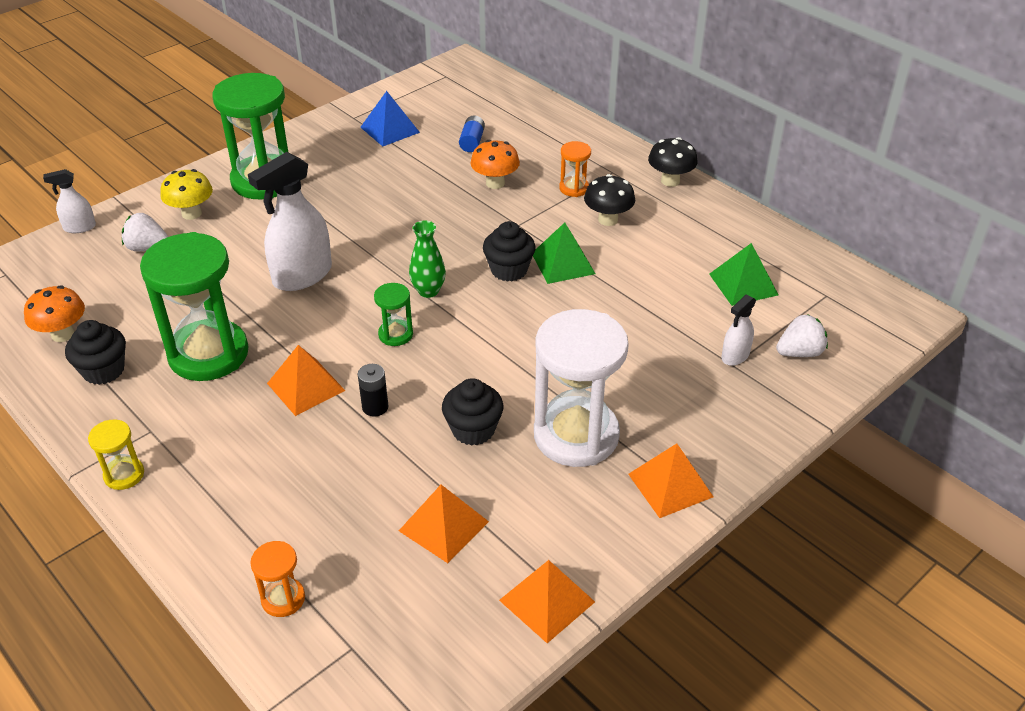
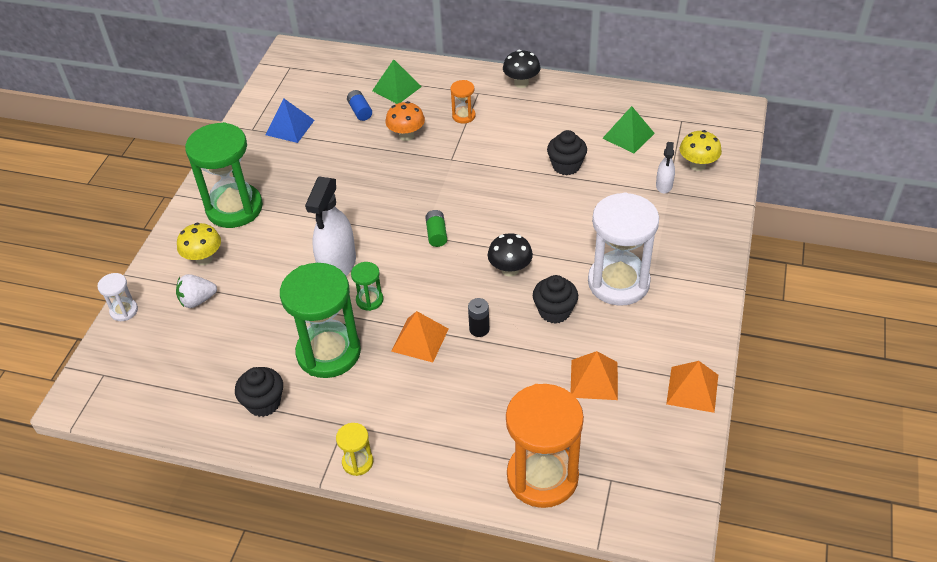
camera: 30 degrees left, 5 degrees up
(63, 334) = (203, 394): orange mushroom -> none
(79, 227) = (124, 311): white spray bottle -> white hourglass
(283, 599) = (542, 476): orange hourglass -> orange hourglass, size x2.24
(395, 334) = (444, 274): green hourglass -> green hourglass (369, 300)
(428, 291) = (436, 234): green vase -> green battery
(509, 270) = (475, 194): black cupcake -> black cupcake (566, 166)
(563, 263) = (506, 173): green pyramid -> green pyramid (396, 88)
(608, 220) = (506, 129): black mushroom -> black mushroom (510, 270)
(670, 485) = (697, 284): orange pyramid -> none
(799, 352) = (697, 165): white strawberry -> yellow mushroom

